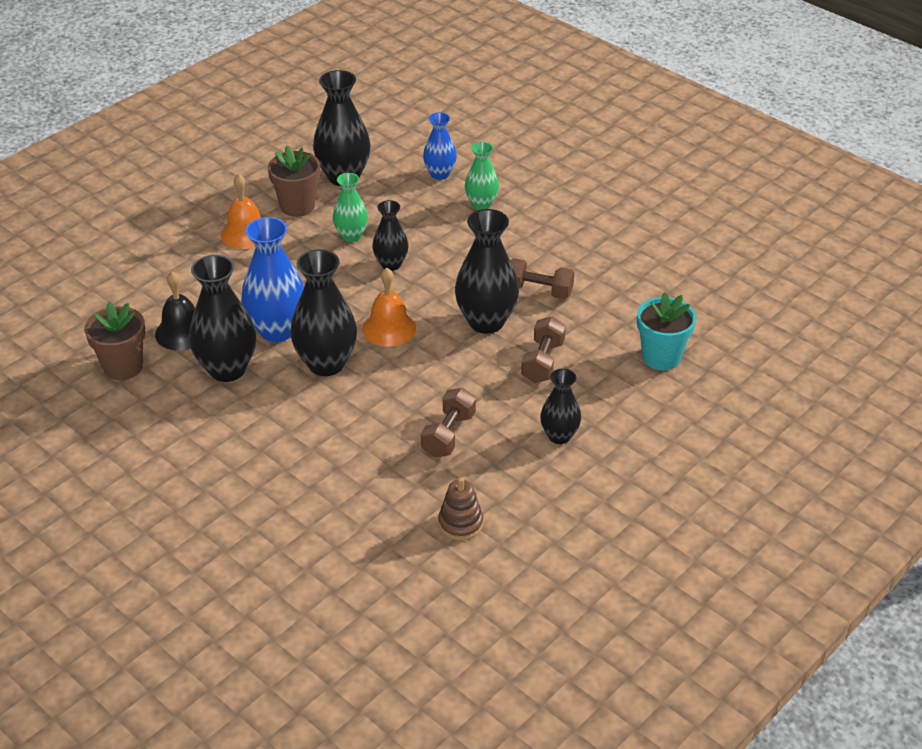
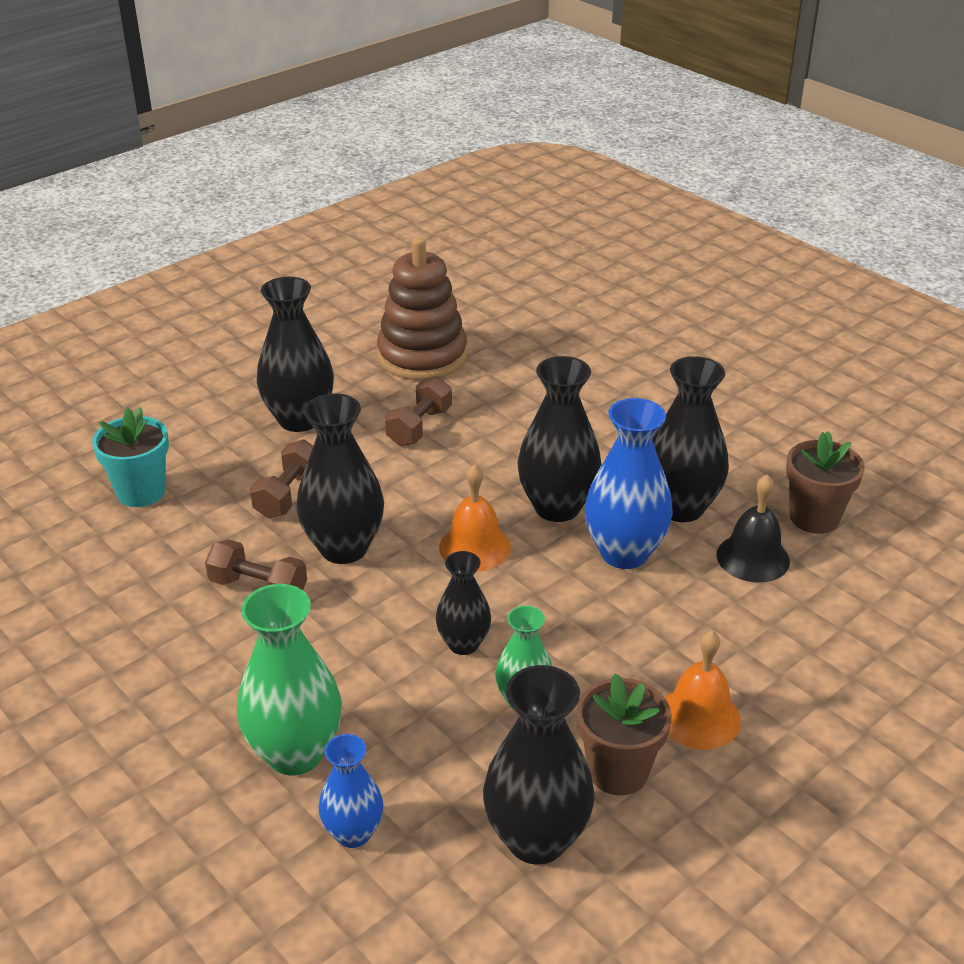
camera: 175 degrees left, 5 degrees down
(460, 523) = (422, 356): brown stacking toy -> brown stacking toy, size x2.07
(481, 204) = (295, 753): green vase -> green vase, size x1.69
(559, 436) = (299, 419): black vase -> black vase, size x1.69

